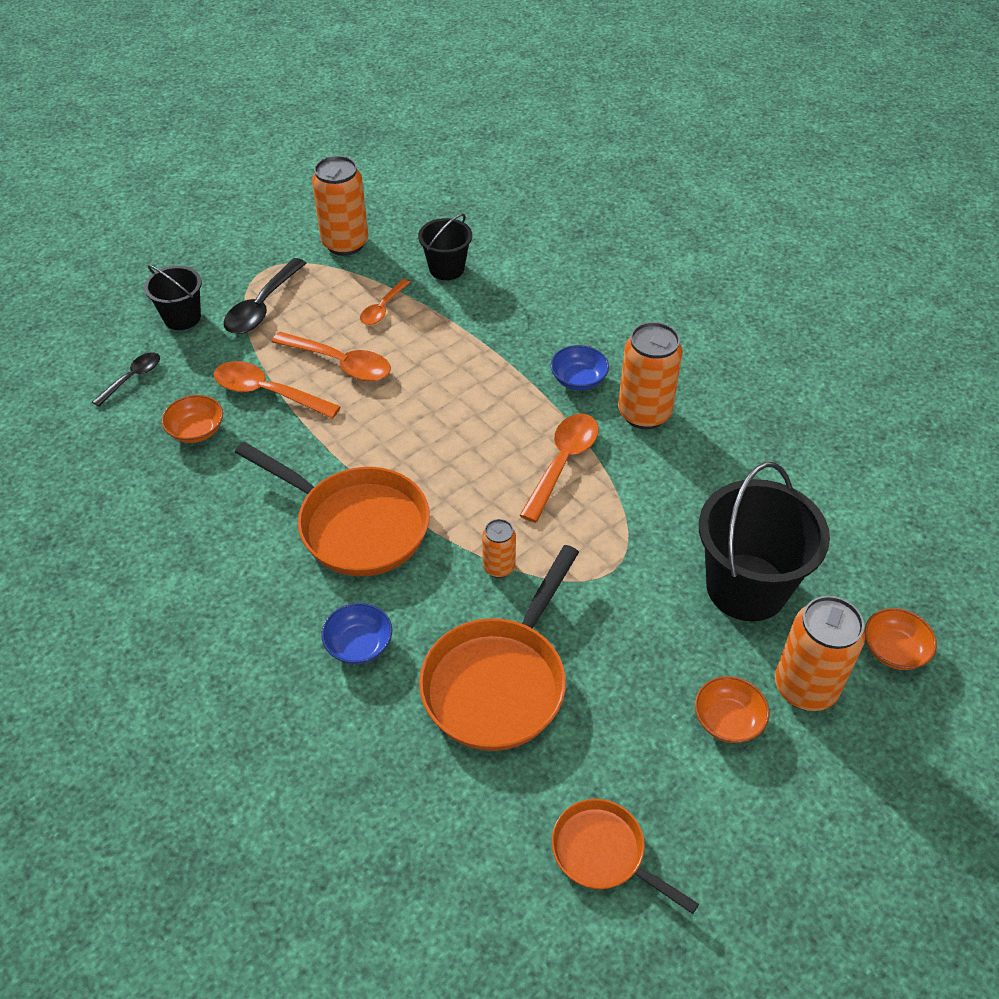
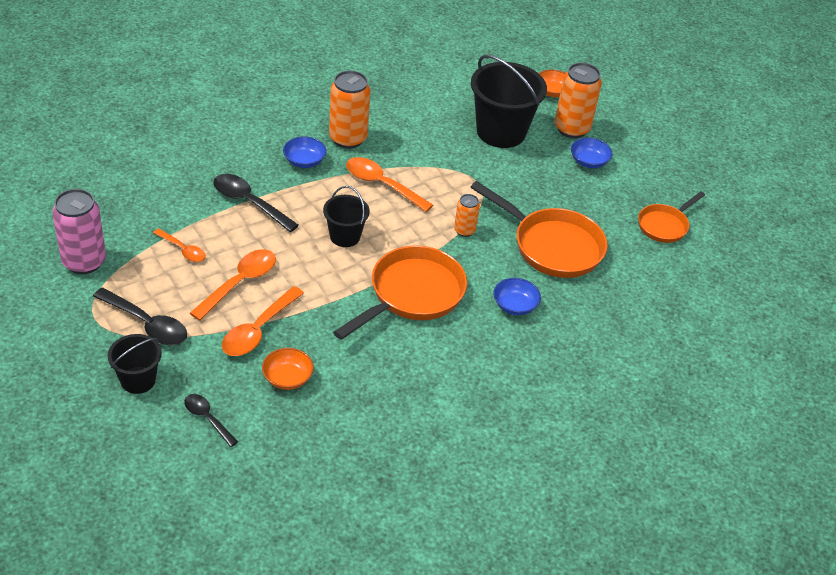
camera: 85 degrees left, 5 degrees down
(345, 243) = (84, 262): orange can -> pink can
(446, 268) = (149, 206): black bucket -> black bucket (345, 236)
(480, 345) = (249, 203): none -> black spoon
(728, 720) = (589, 161): orange bowl -> blue bowl

